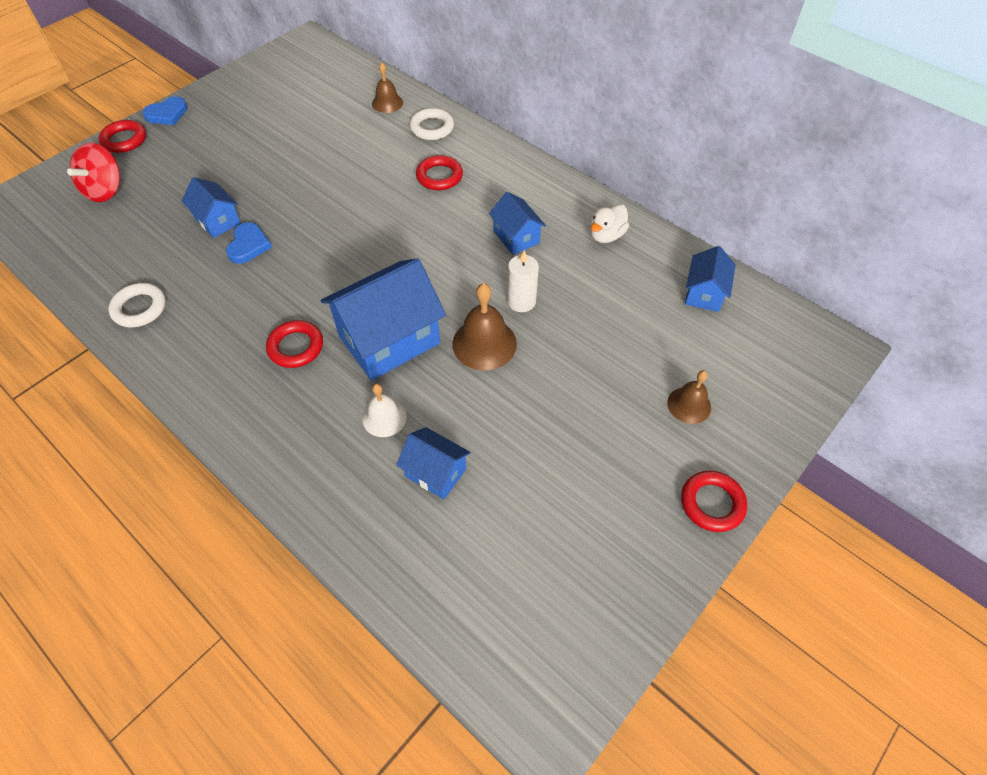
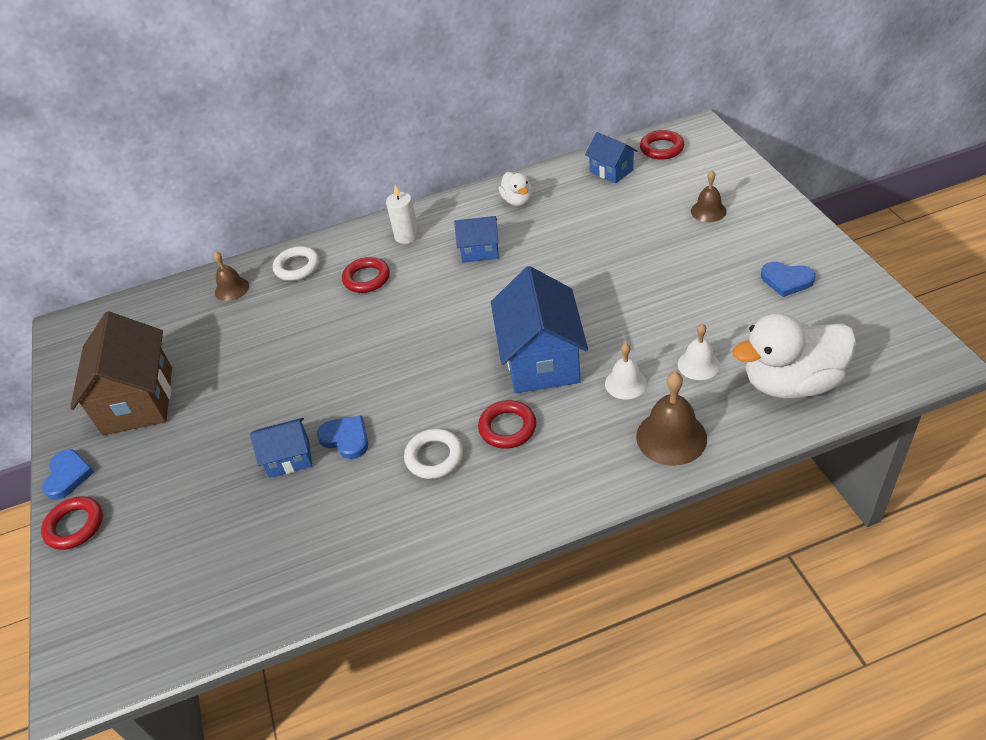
camera: 55 degrees left, 10 degrees down
(105, 190) = (149, 558): red spinning top -> none
(139, 308) = (368, 550): white ring -> white ring (434, 457)
(248, 112) = (138, 400): none -> brown house
(435, 472) = (698, 364): blue house -> white bell
(443, 570) = (791, 383): none -> white duck
(484, 343) = (584, 301): brown bell -> brown bell (671, 437)
(521, 301) = (553, 268): white candle -> white candle (407, 236)
(609, 519) = (786, 280): none -> blue heart
(712, 503) = (796, 227): red ring -> red ring (661, 148)

